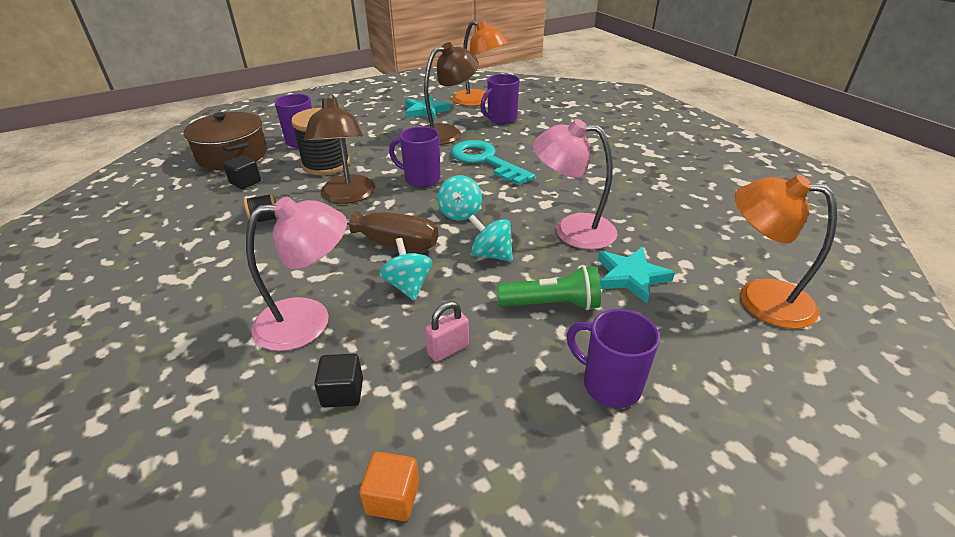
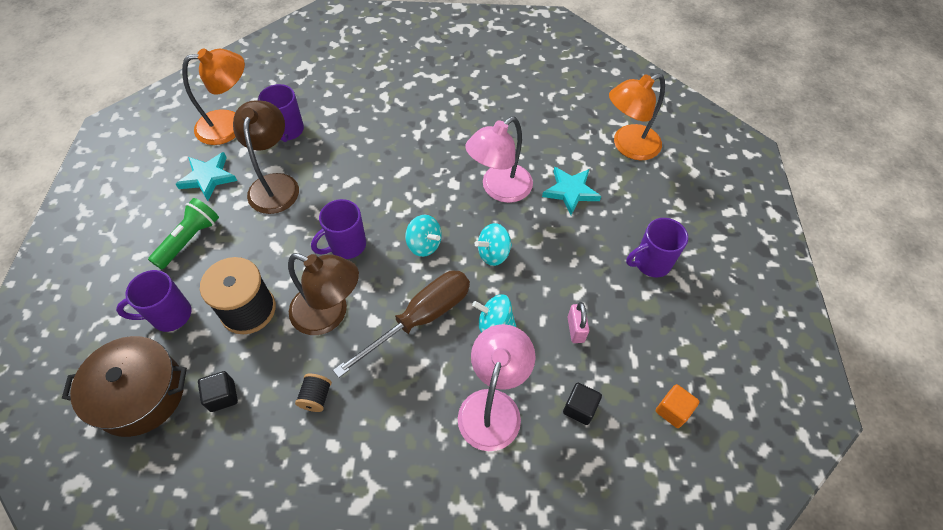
camera: 60 degrees left, 20 degrees up
(485, 160) = (355, 184): turquoise key -> none
(552, 304) = (569, 249): green flashlight -> green flashlight (189, 240)

